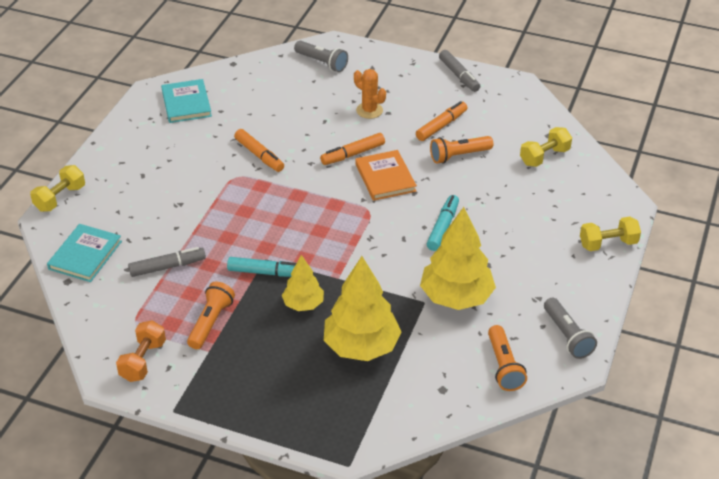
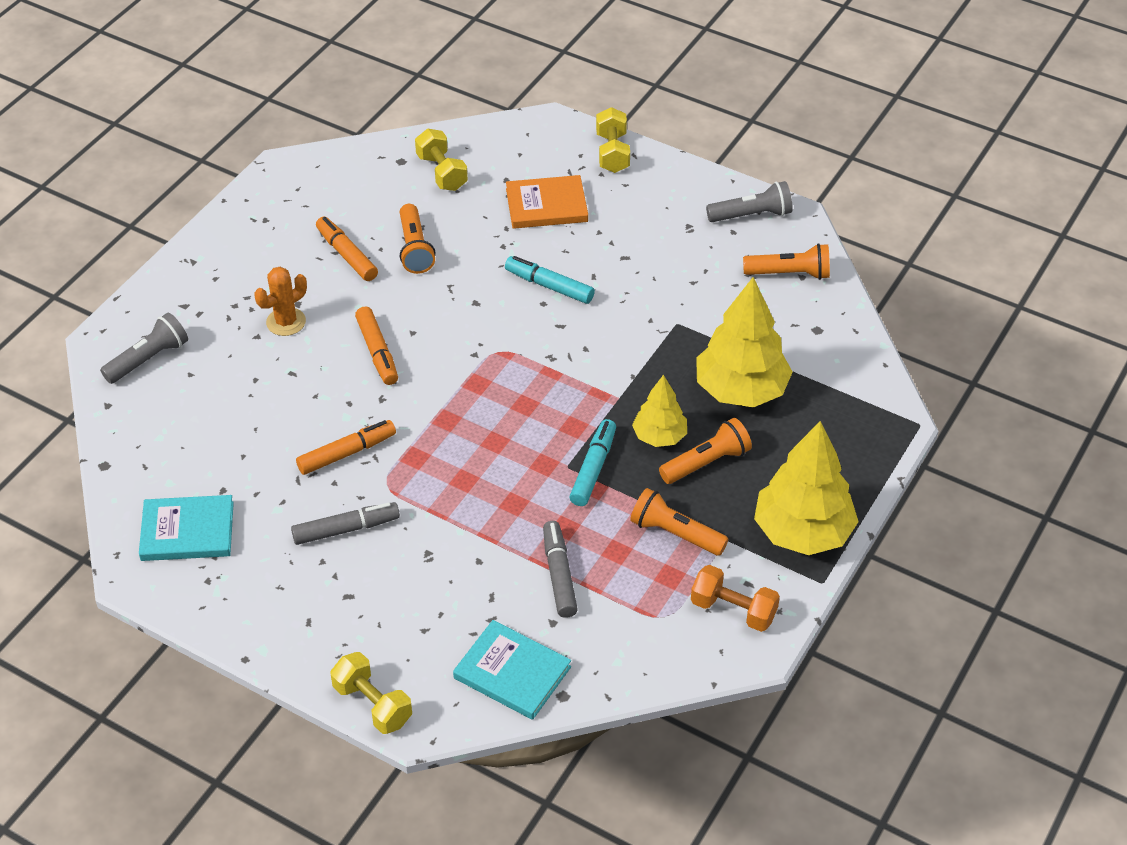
camera: 80 degrees left, 5 degrees up
(282, 333) = (706, 463): none -> orange flashlight
(385, 177) = (437, 326): orange book -> orange book (546, 205)
(456, 297) = (674, 294): yellow tree -> yellow tree (802, 532)
(459, 76) = (242, 220): grey marker -> grey marker (346, 529)

